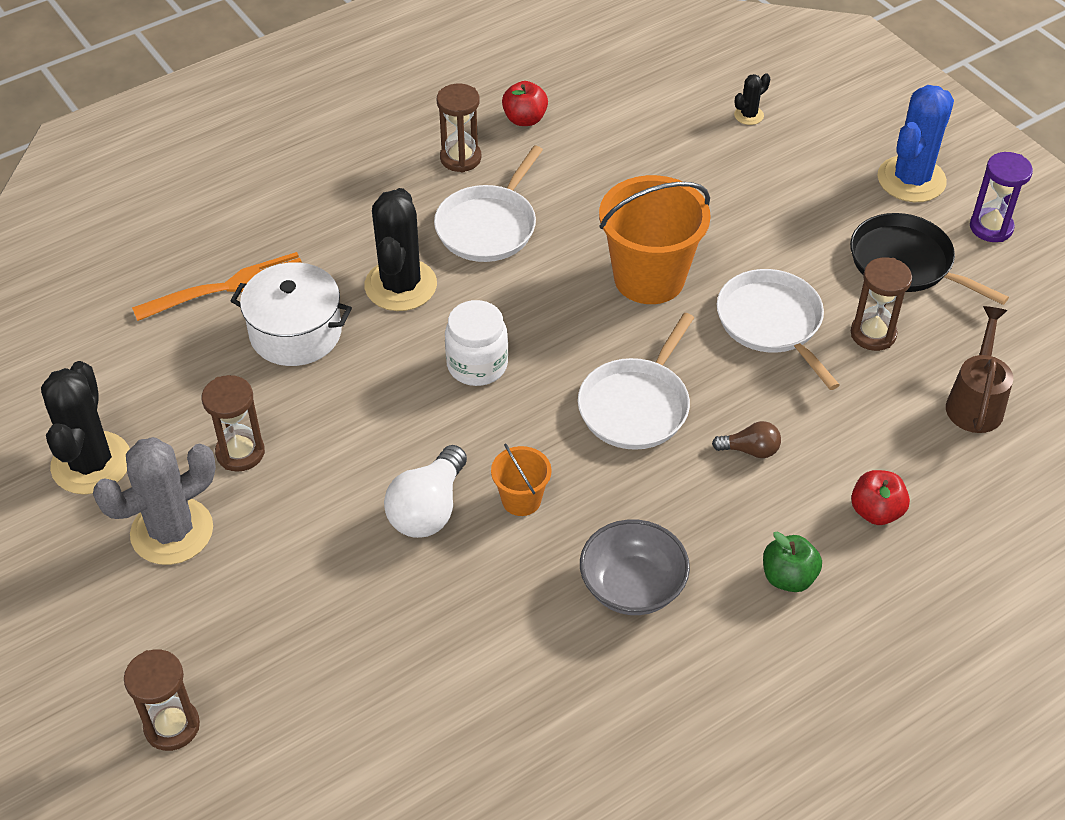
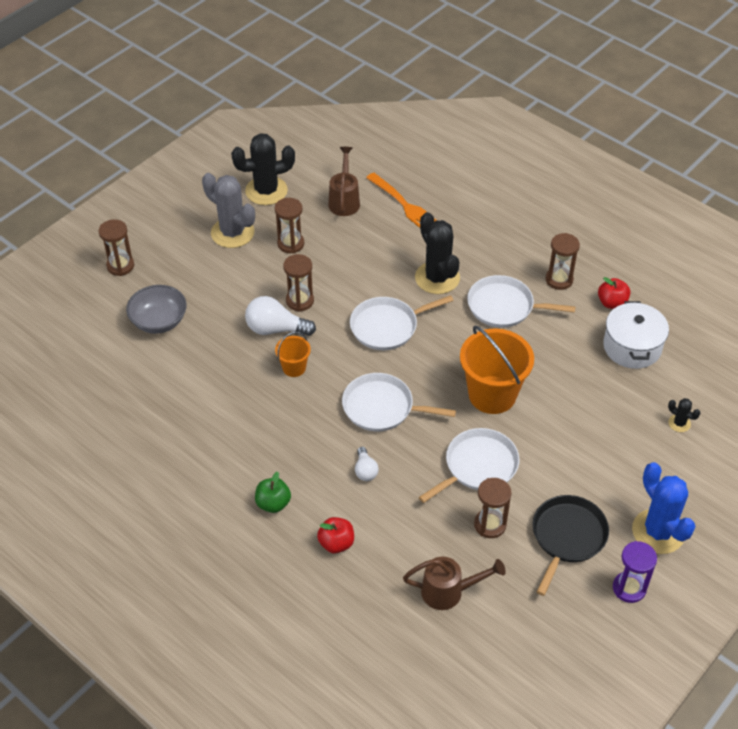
camera: 75 degrees right, 0 degrees up
(174, 361) = (344, 200): none -> brown watering can
(295, 333) = (383, 243): white pot -> white pot (632, 347)
(378, 465) = (300, 301): none -> brown hourglass
(400, 285) = (437, 278): black cactus -> black cactus turned 75 degrees clockwise
(477, 365) = (387, 326): white jar -> white pan
(632, 587) = (247, 429): grey bowl -> grey bowl (159, 321)
(750, 450) = (365, 470): brown light bulb -> white light bulb
(911, 179) = (658, 531): blue cactus -> blue cactus turned 45 degrees clockwise

